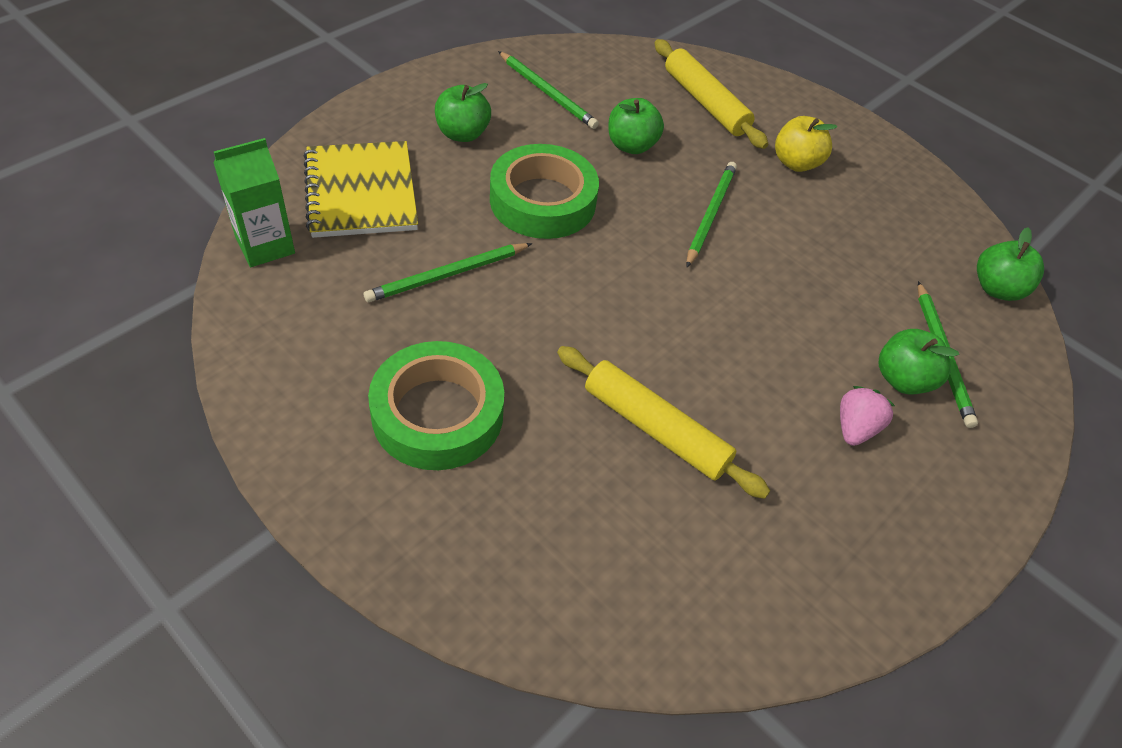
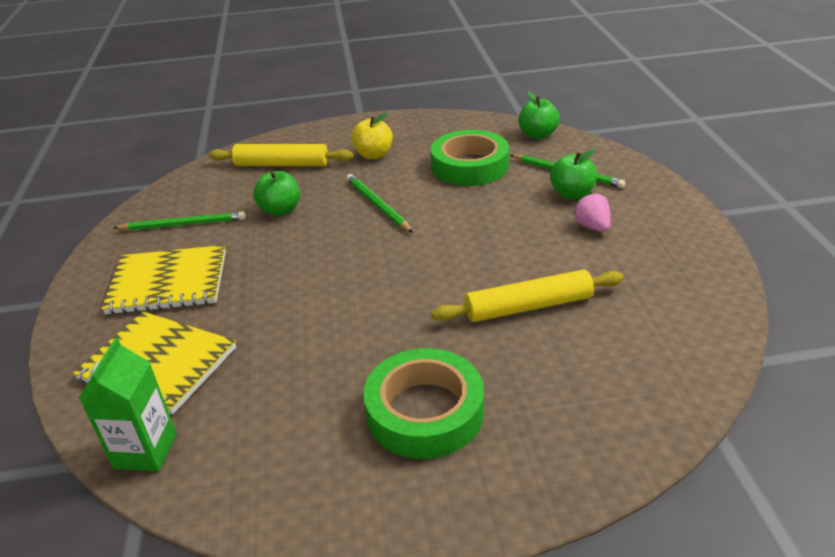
camera: 45 degrees left, 15 degrees down
(447, 275) = (298, 350): green pencil -> none
(462, 134) = (168, 282): green apple -> yellow notebook
(542, 201) = (282, 271): green tape -> green tape (469, 166)

